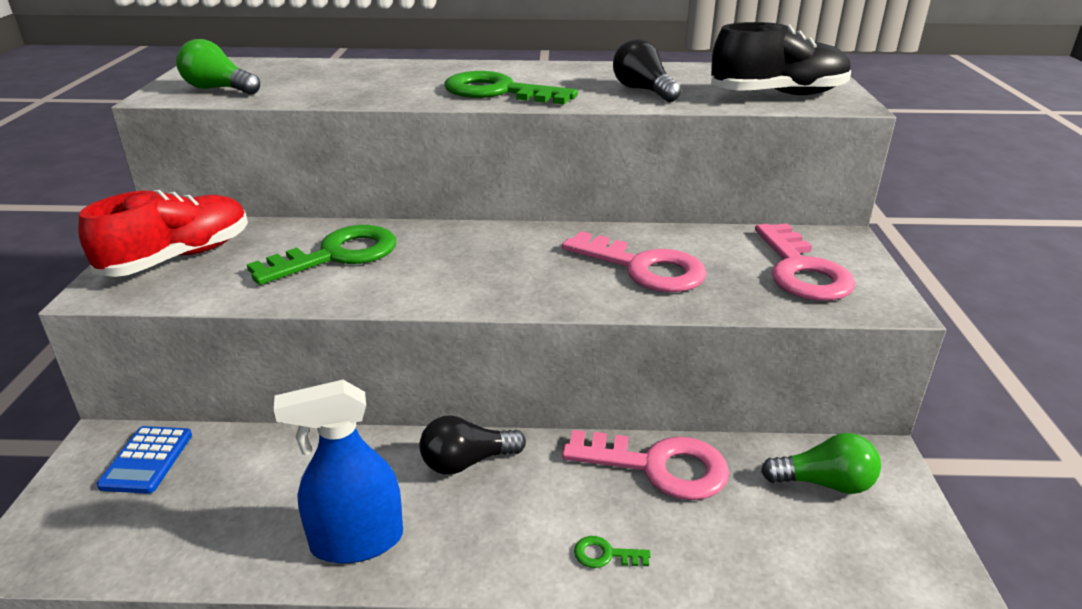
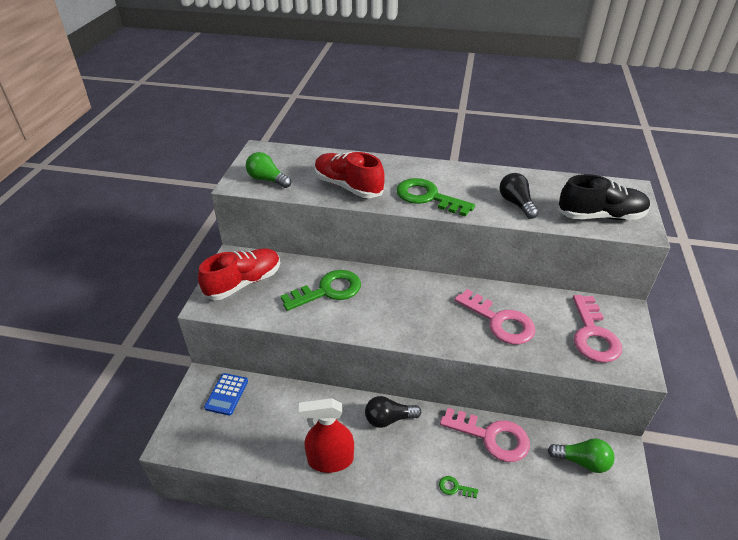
camera: 10 degrees right, 10 degrees up
(357, 541) = (330, 460): blue spray bottle -> red spray bottle
(362, 89) = (348, 186): none -> red shoe

